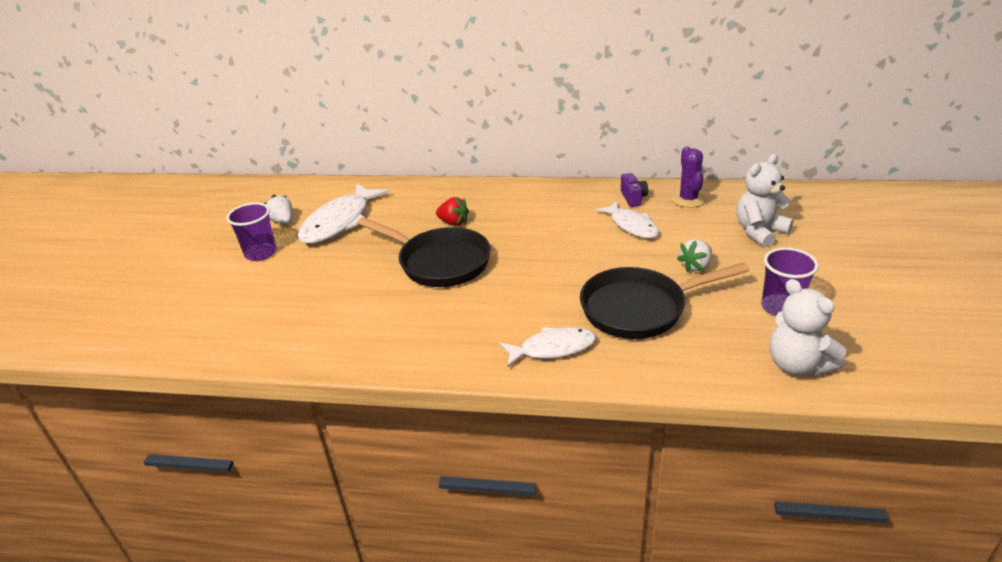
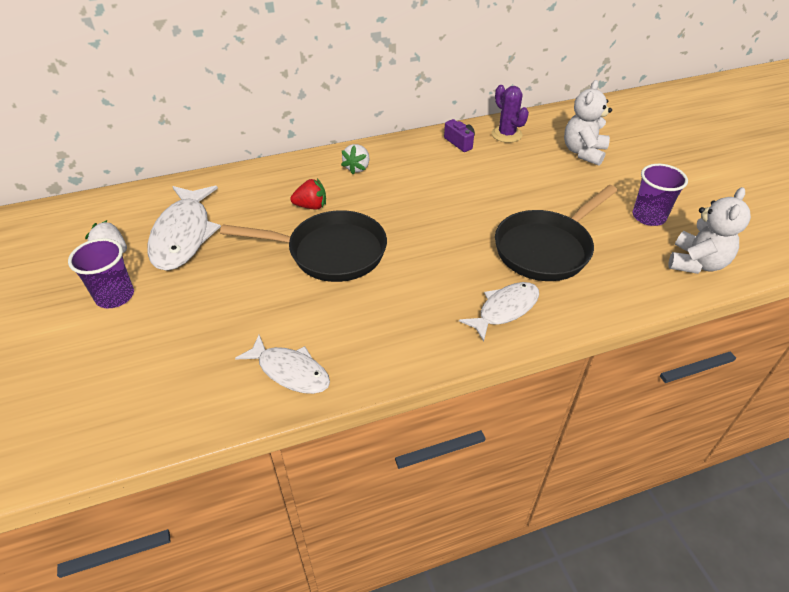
camera: 30 degrees left, 10 degrees up
(631, 225) = (479, 170): white fish -> white fish (290, 371)
(695, 266) = (559, 196): white strawberry -> white strawberry (357, 168)
(797, 365) = (696, 263): white teddy bear -> white teddy bear turned 90 degrees counterclockwise

